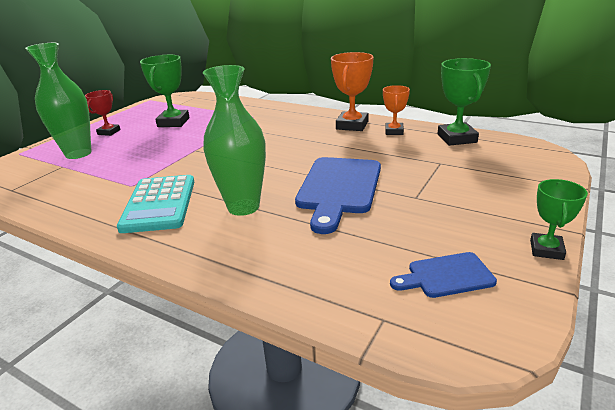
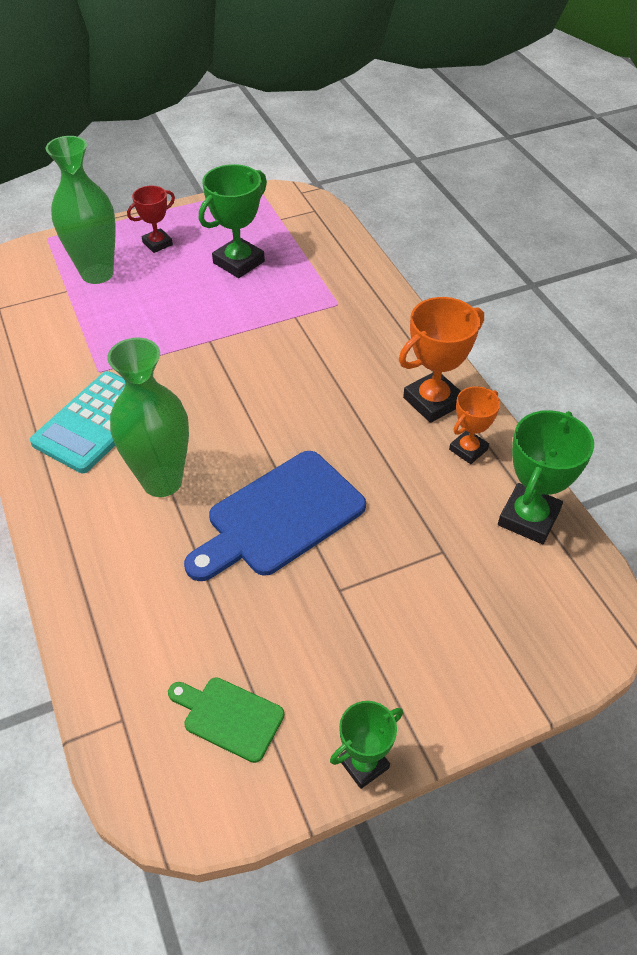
camera: 35 degrees right, 20 degrees up
(446, 276) = (229, 716): blue cutting board -> green cutting board

